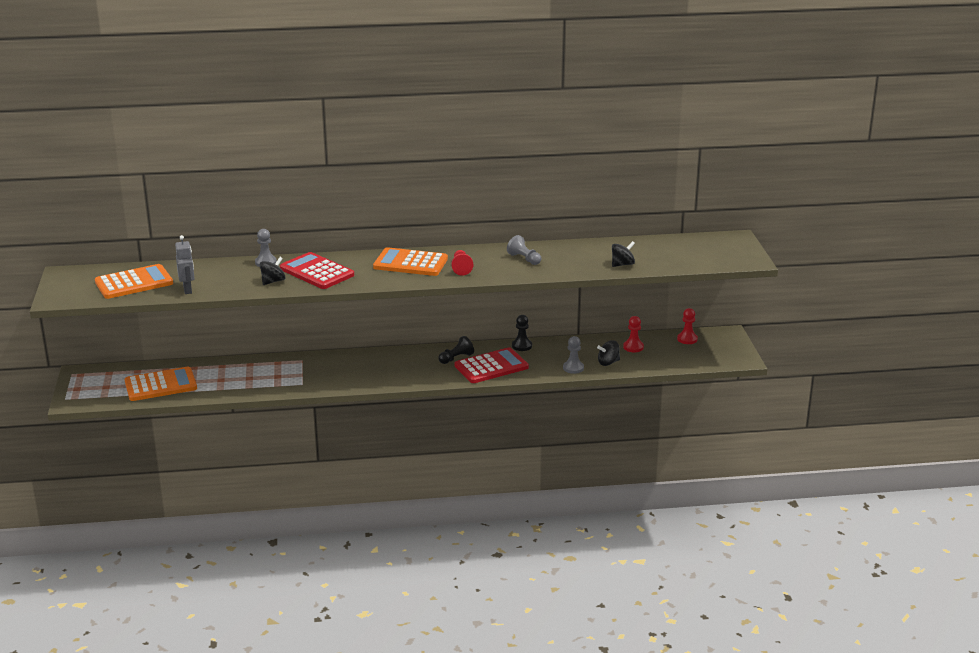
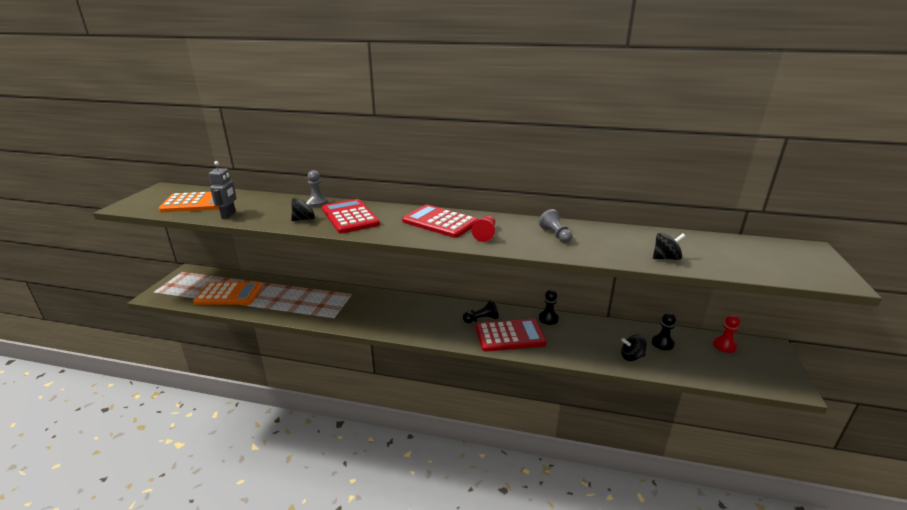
camera: 20 degrees right, 0 degrees up
(410, 263) = (440, 222): orange calculator -> red calculator
(573, 368) = (592, 355): grey pawn -> none
(633, 347) = (662, 343): red pawn -> black pawn

